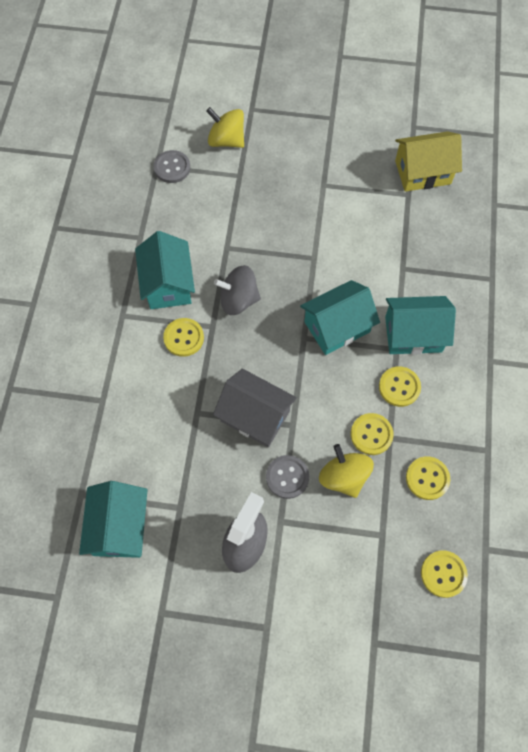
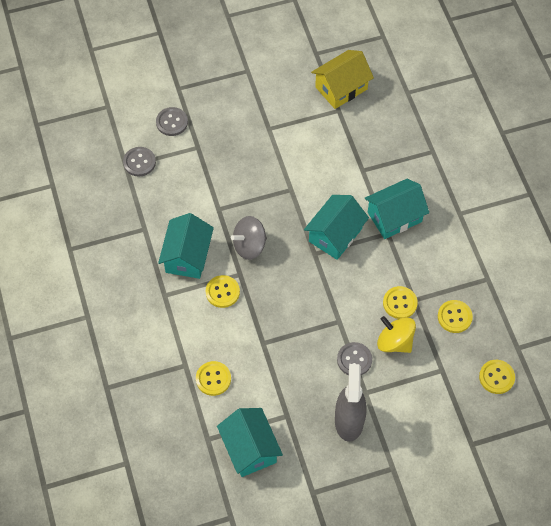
camera: 25 degrees left, 5 degrees down
(168, 284) = (187, 256): turquoise house -> turquoise house turned 45 degrees clockwise
(226, 140) = (172, 122): yellow spinning top -> grey button
(255, 416) = (308, 327): grey house -> none
(399, 387) = (403, 260): yellow button -> yellow button (213, 379)

